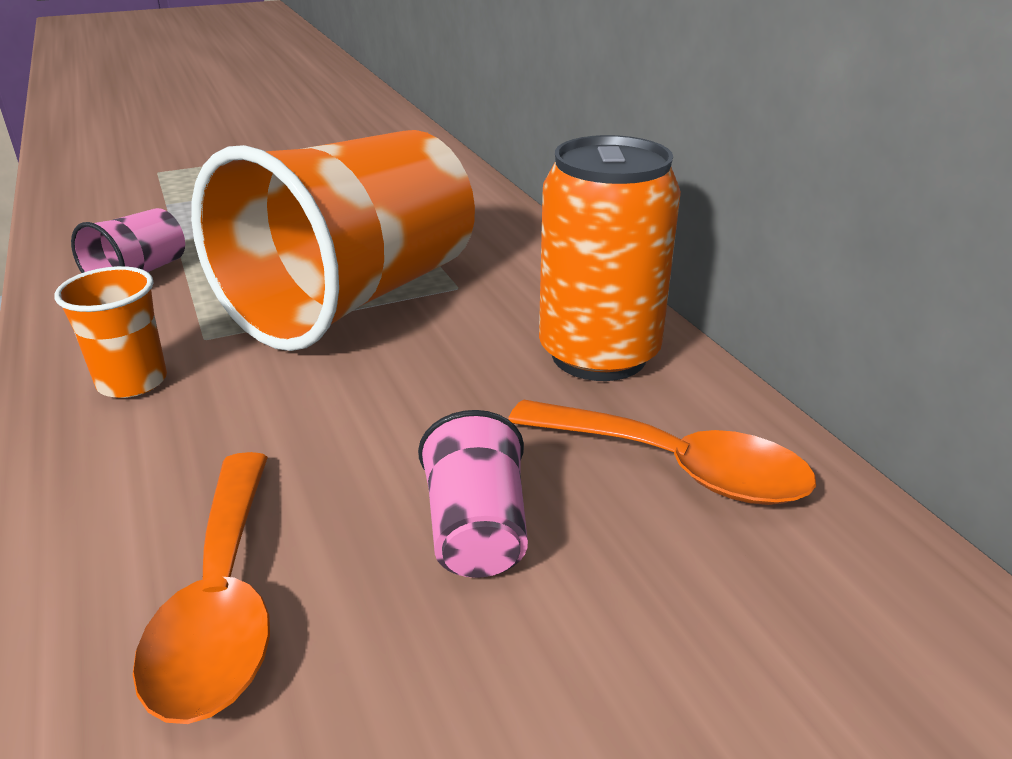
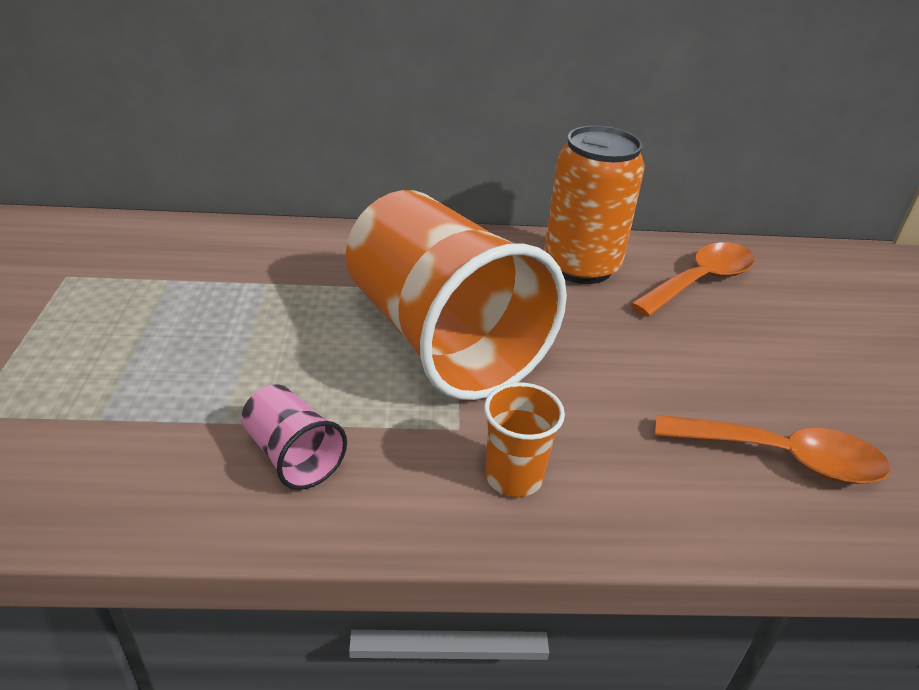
camera: 70 degrees left, 5 degrees up
(476, 530) = (738, 356): pink cup -> none

